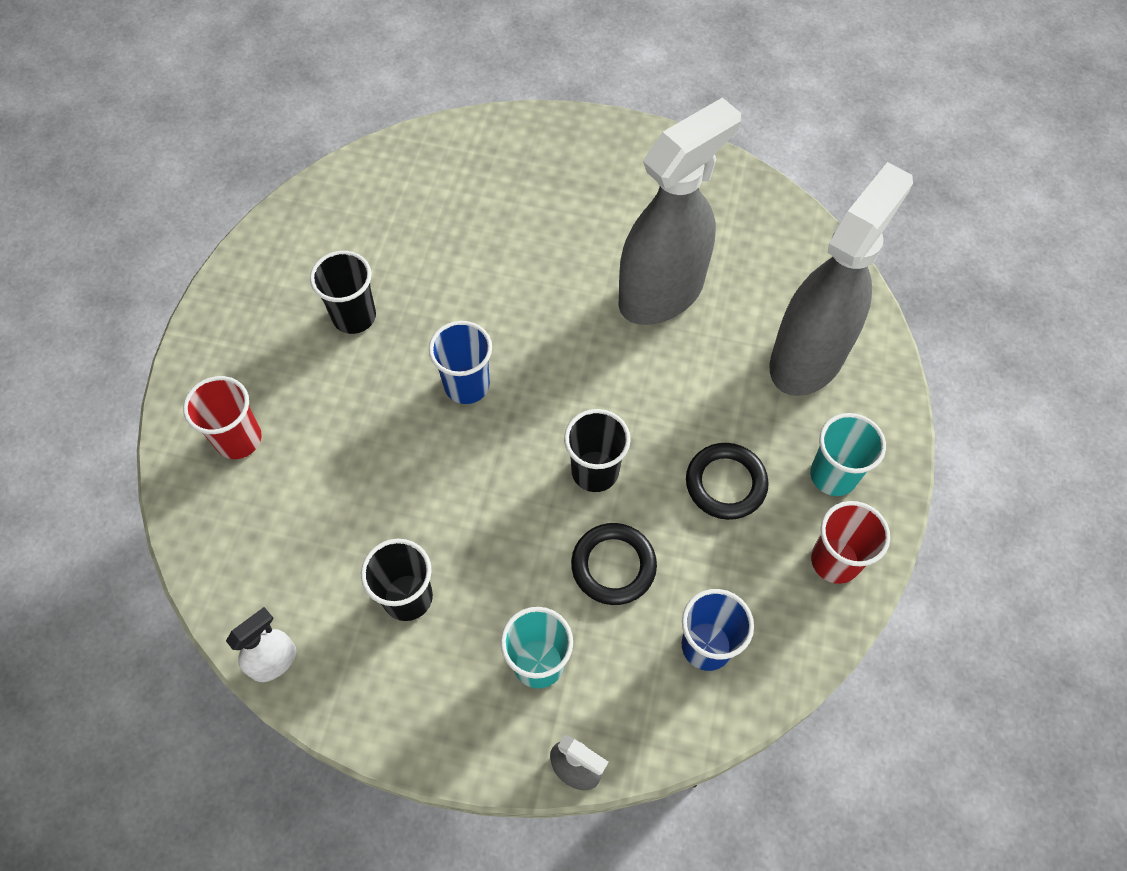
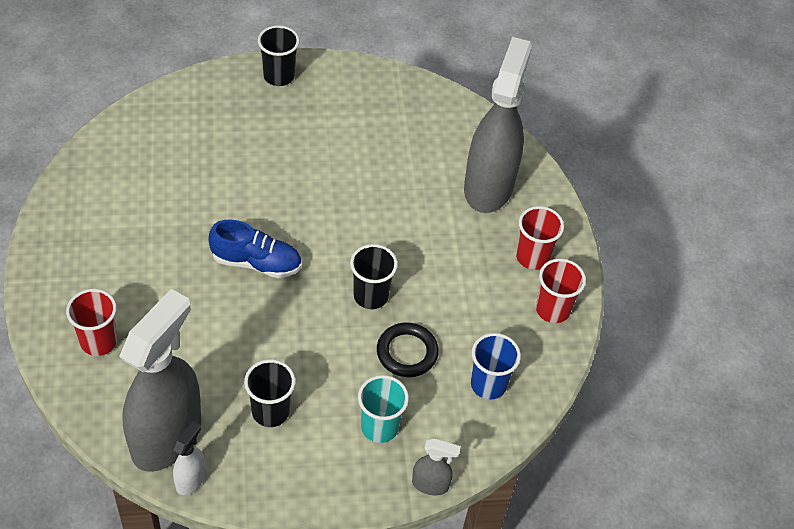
camera: 25 degrees left, 10 degrees down
(354, 316) = (152, 236): black cup -> black cup (279, 76)
(467, 385) = (256, 262): blue cup -> blue shoe
(662, 293) = (372, 168): grey spray bottle -> grey spray bottle (167, 436)
(725, 483) = (463, 280): black ring -> none
(833, 475) = (532, 257): turquoise cup -> red cup

